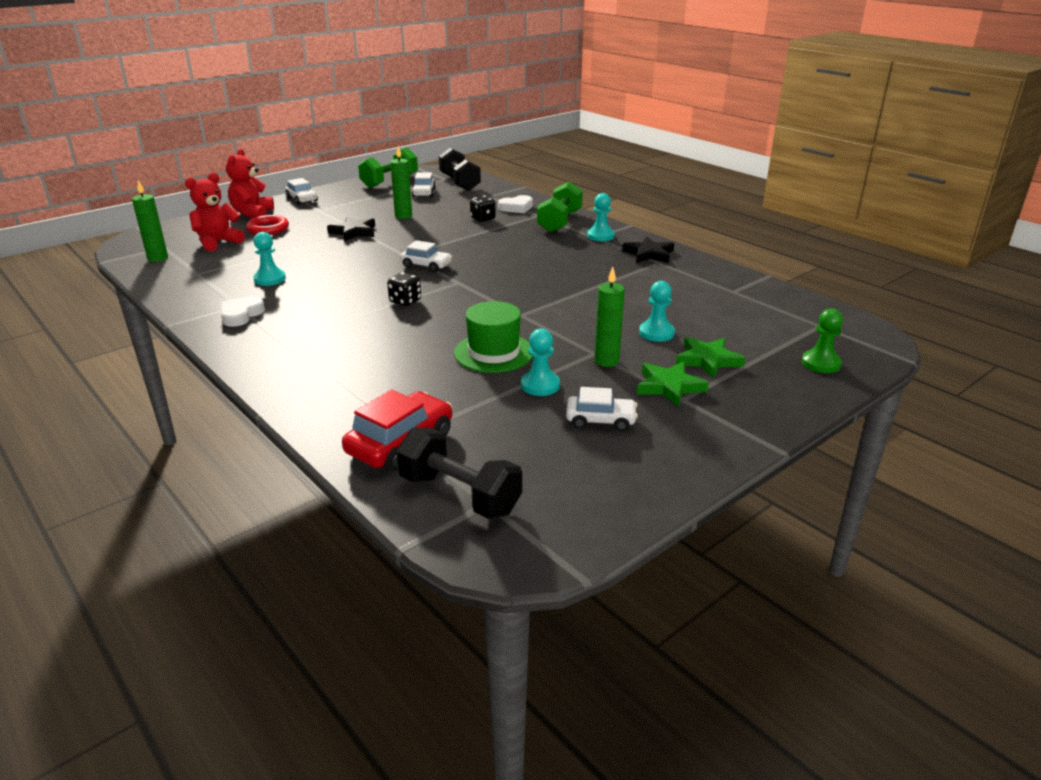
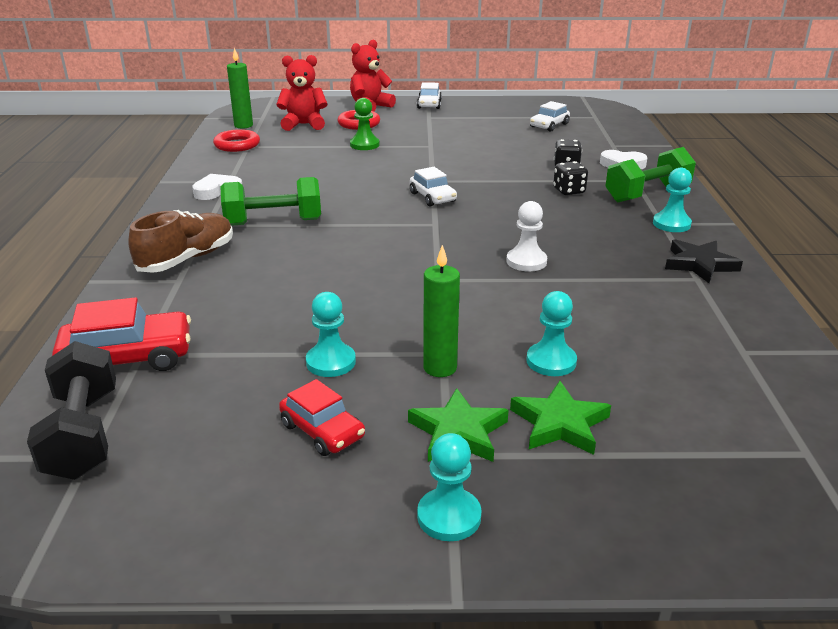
camera: 40 degrees right, 0 degrees up
(184, 275) = (237, 145): none -> red ring
(270, 279) = (288, 167): turquoise pawn -> turquoise pawn (449, 516)
(315, 369) = (187, 259): none -> brown shoe
(354, 232) = (422, 146): black star -> none
(389, 181) = (534, 106): green dumbbell -> green dumbbell (273, 222)
(403, 216) = (491, 143): green candle -> none
(405, 301) = (357, 225): black dice -> black dice (569, 191)
(460, 183) = (603, 124): black dumbbell -> none
(494, 352) = (347, 308): green hat -> none
(555, 285) = (526, 261): none -> white pawn
(600, 420) = (322, 431): white car -> red car
(821, 363) = (716, 507): green pawn -> green pawn (364, 145)

